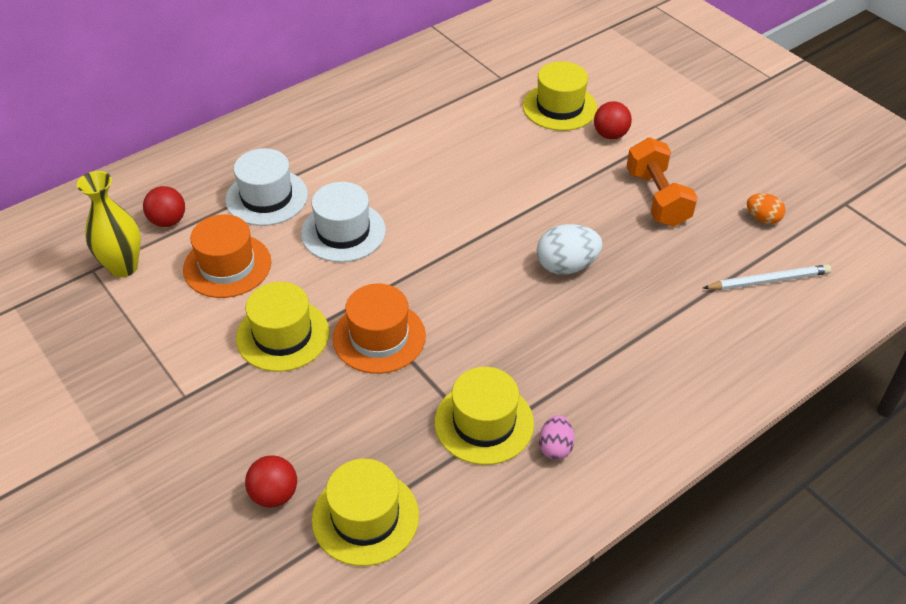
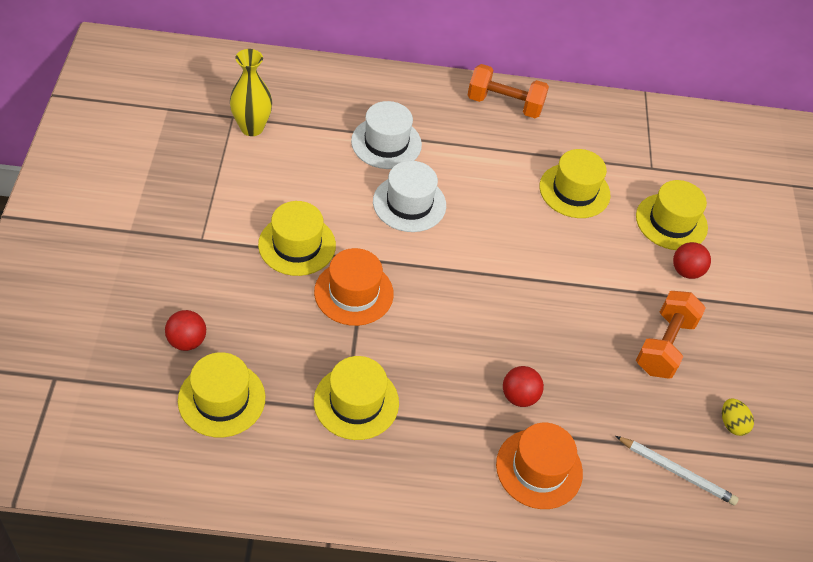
camera: 35 degrees right, 5 degrees up
(168, 221) = (308, 116): red ball -> red ball (519, 396)
(227, 266) = (312, 173): orange hat -> orange hat (539, 468)
(333, 103) = (504, 104): none -> orange dumbbell
(464, 132) = (574, 191): none -> yellow hat
(555, 447) = (383, 456): pink egg -> none
(566, 266) = (535, 342): white egg -> none
(762, 218) = (732, 424): orange egg -> yellow egg

